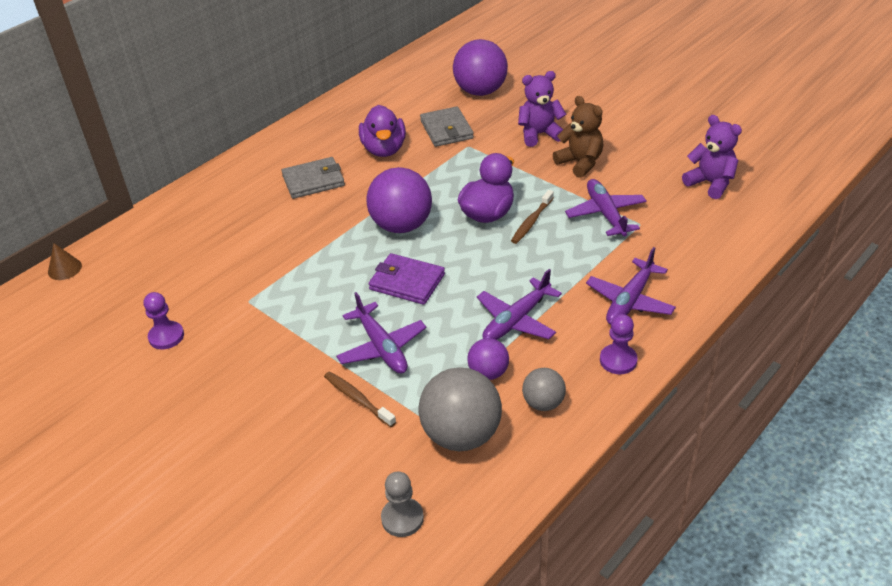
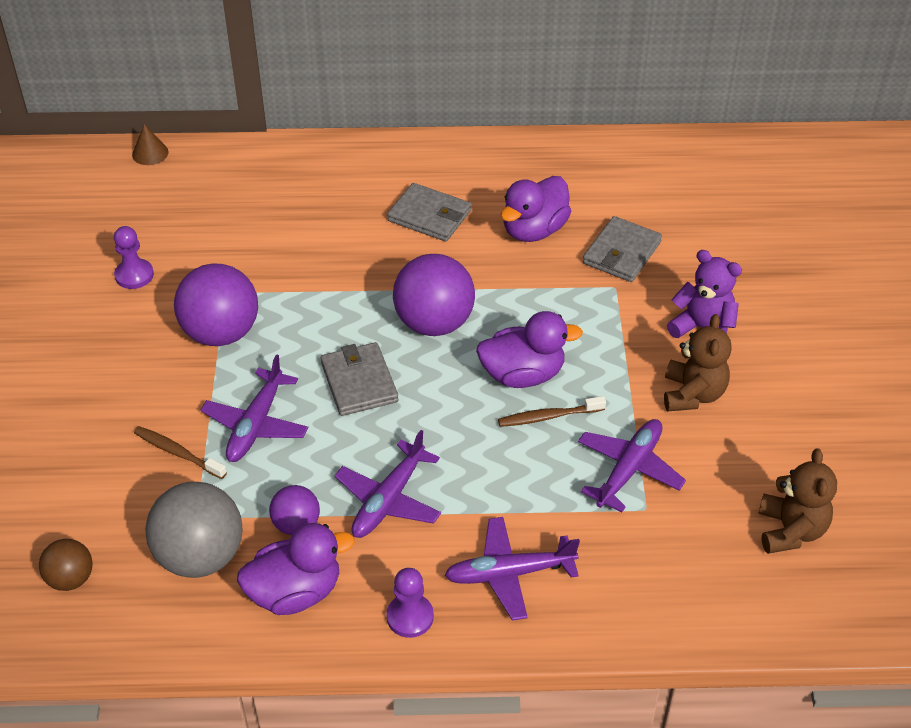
camera: 45 degrees right, 5 degrees up
(357, 399) = (178, 453): brown toothbrush -> brown toothbrush turned 60 degrees counterclockwise
(402, 518) = (71, 579): grey pawn -> brown ball
(407, 282) = (359, 382): purple wallet -> grey wallet
(480, 91) = (721, 234): purple ball -> purple ball (221, 333)
(516, 320) = (389, 499): purple plane -> purple plane turned 60 degrees counterclockwise
(543, 403) = (295, 592): grey ball -> purple duck
(710, 183) = (790, 530): purple teddy bear -> brown teddy bear

